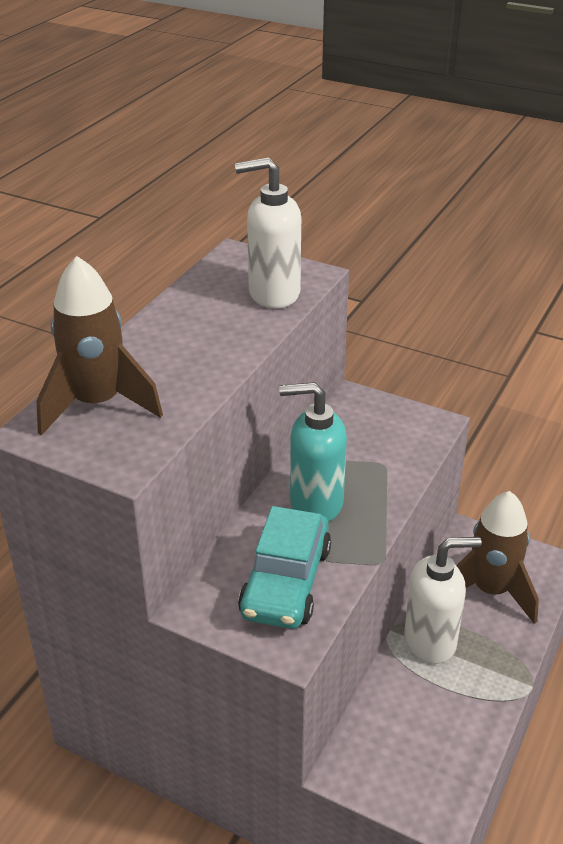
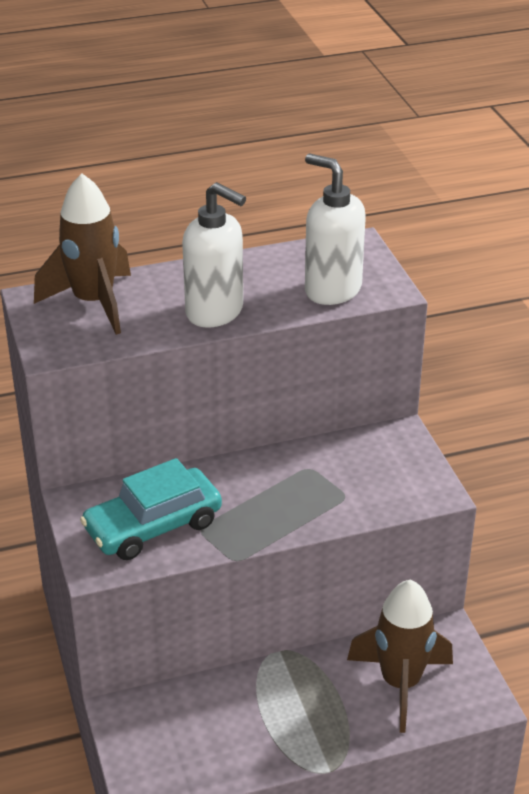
camera: 45 degrees right, 0 degrees up
(315, 503) = (250, 490): turquoise soap dispenser -> none
(431, 640) = (299, 681): white soap dispenser -> white soap dispenser (215, 312)

